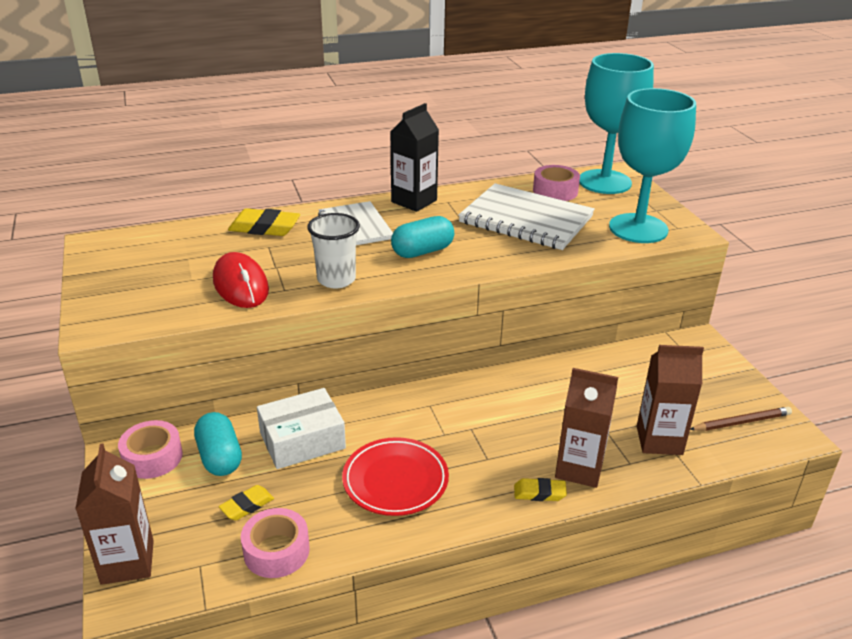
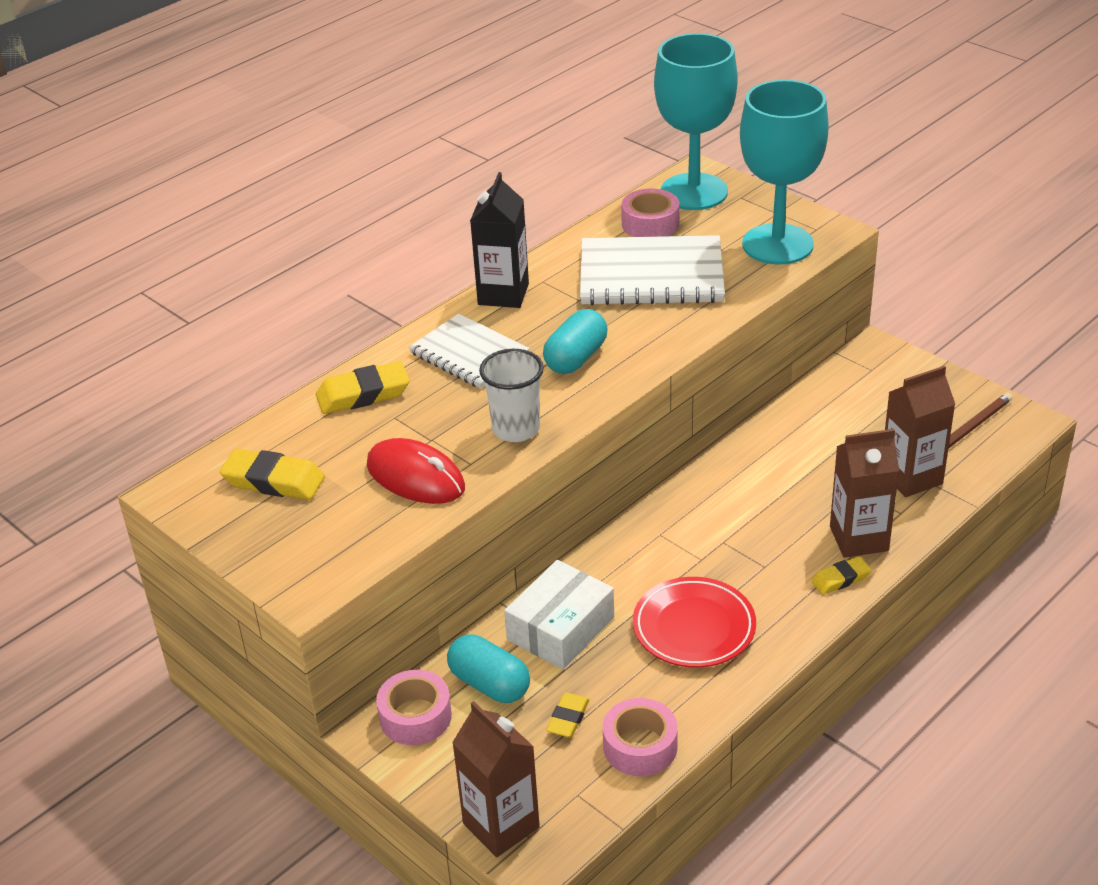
camera: 25 degrees left, 5 degrees up
(156, 257) = (274, 481): none -> yellow eraser

